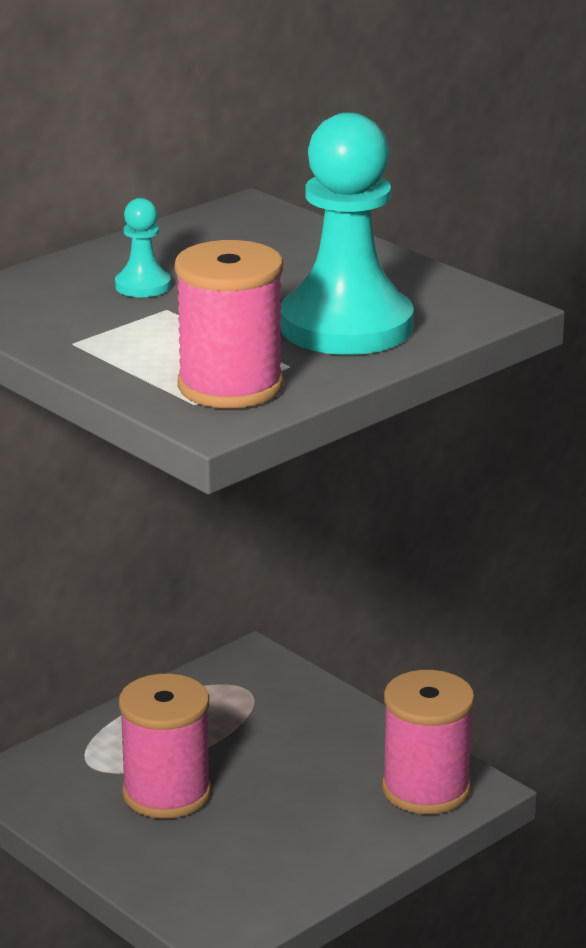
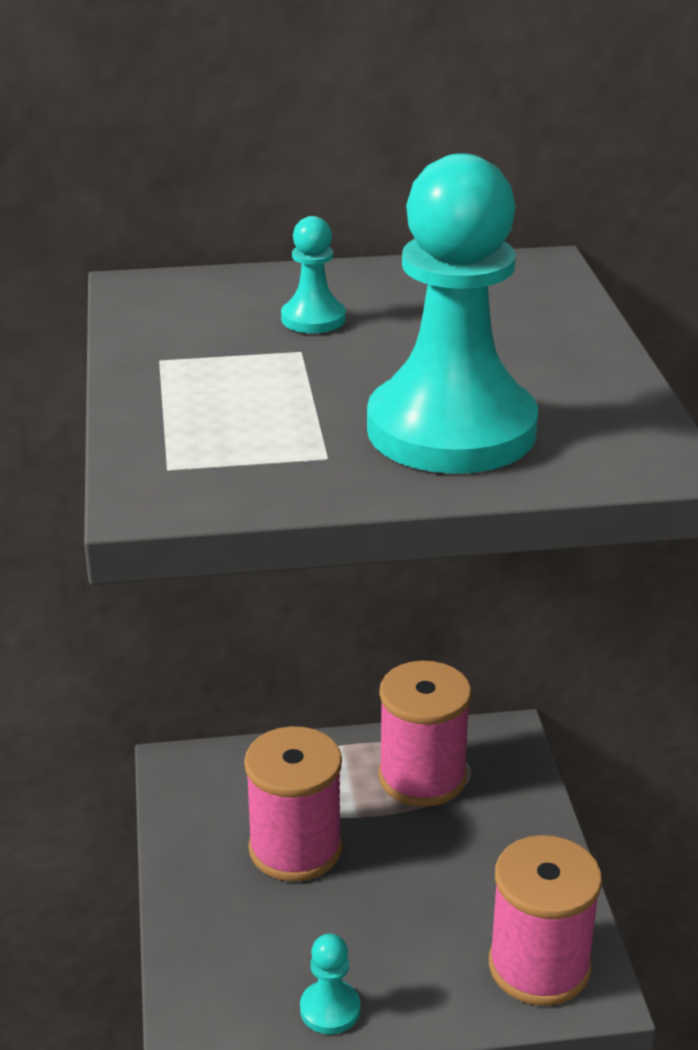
camera: 35 degrees right, 5 degrees up
(230, 386) = (229, 461): pink spool -> pink spool (422, 777)
(304, 877) = (330, 1009): none -> turquoise pawn

